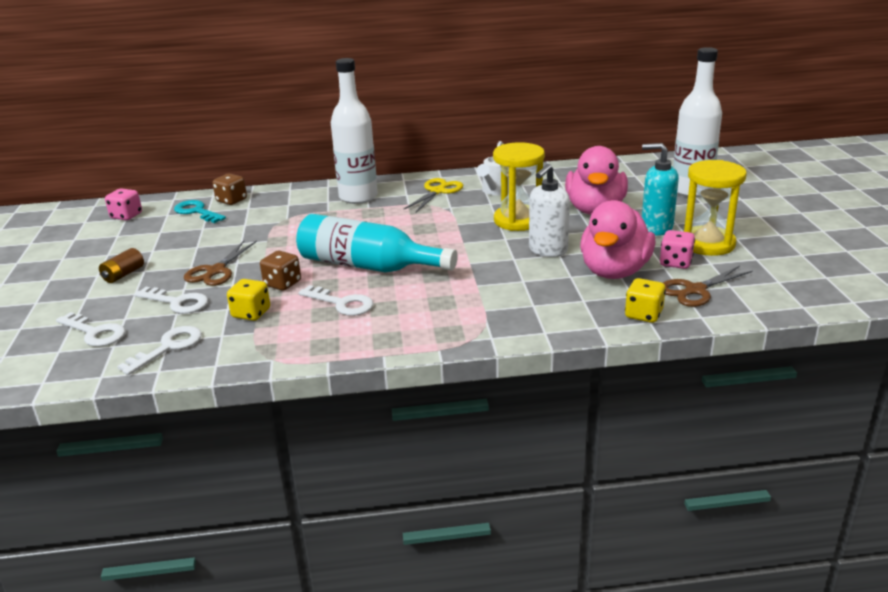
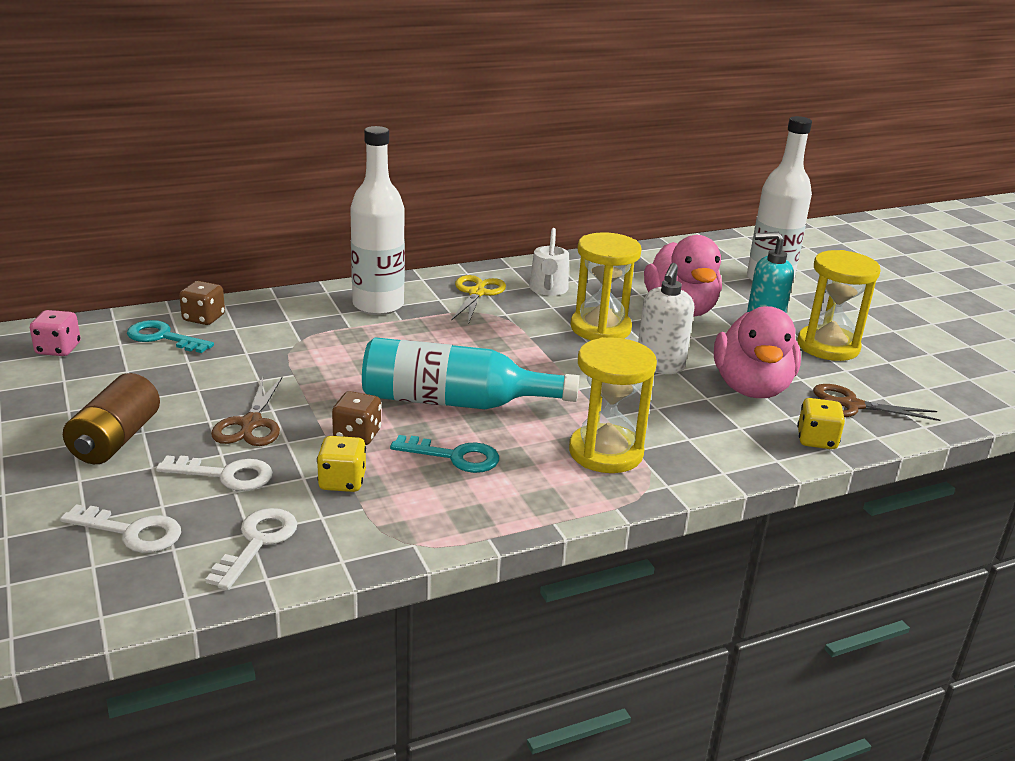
camera: 20 degrees left, 0 degrees up
(123, 275) = (115, 440): brown battery -> brown battery, size x1.69
(342, 303) = (455, 456): white key -> turquoise key
(458, 310) = (606, 452): none -> yellow hourglass
(675, 263) = (809, 372): pink dice -> none
(694, 290) = (850, 405): brown scissors -> brown scissors turned 60 degrees clockwise

